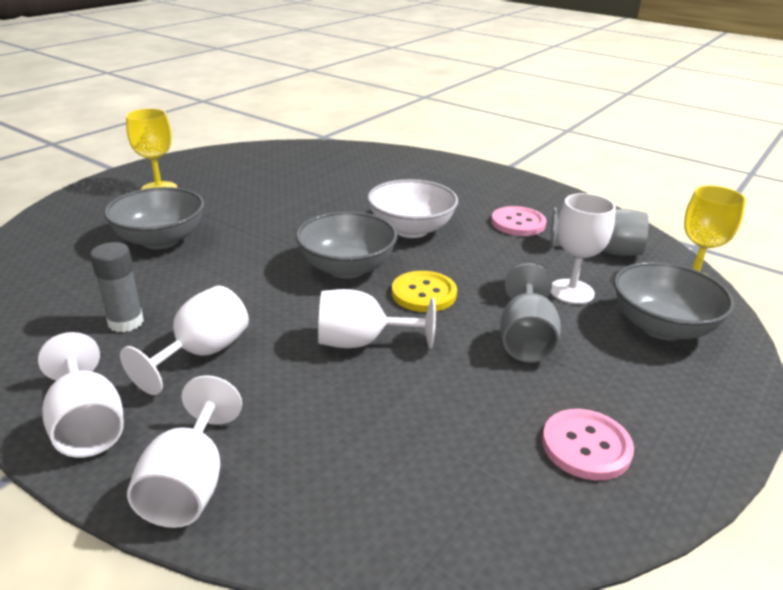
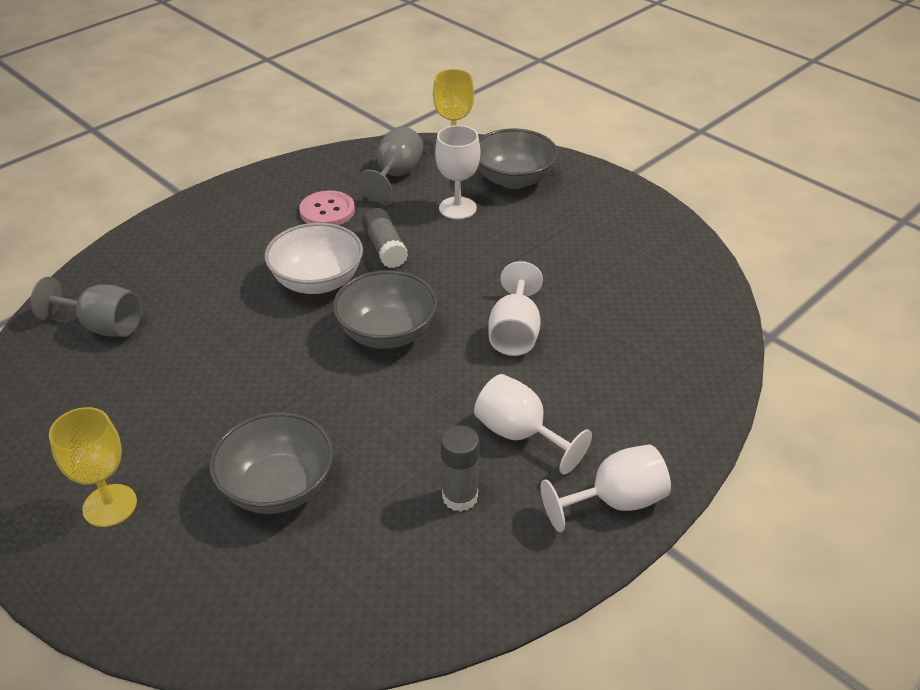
camera: 80 degrees left, 10 degrees up
(189, 485) = (679, 432): white goblet -> none
(424, 293) = (445, 289): yellow button -> none
(475, 256) = (385, 248): none -> grey glue stick
(526, 340) = (522, 245): grey goblet -> grey goblet (103, 326)
(586, 446) = (638, 244): pink button -> none

